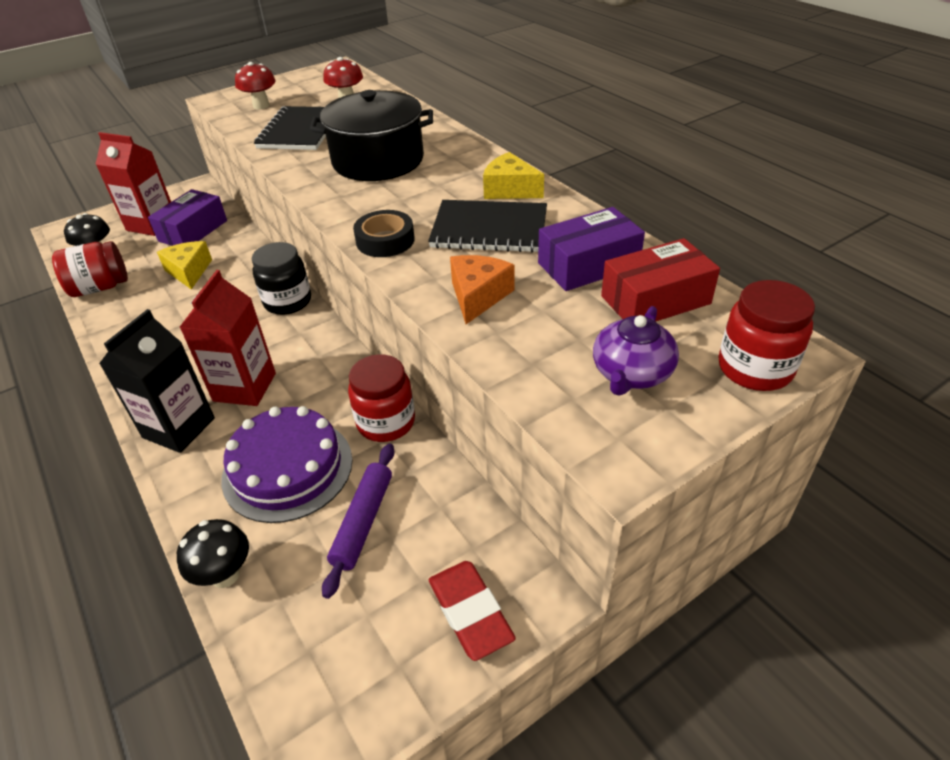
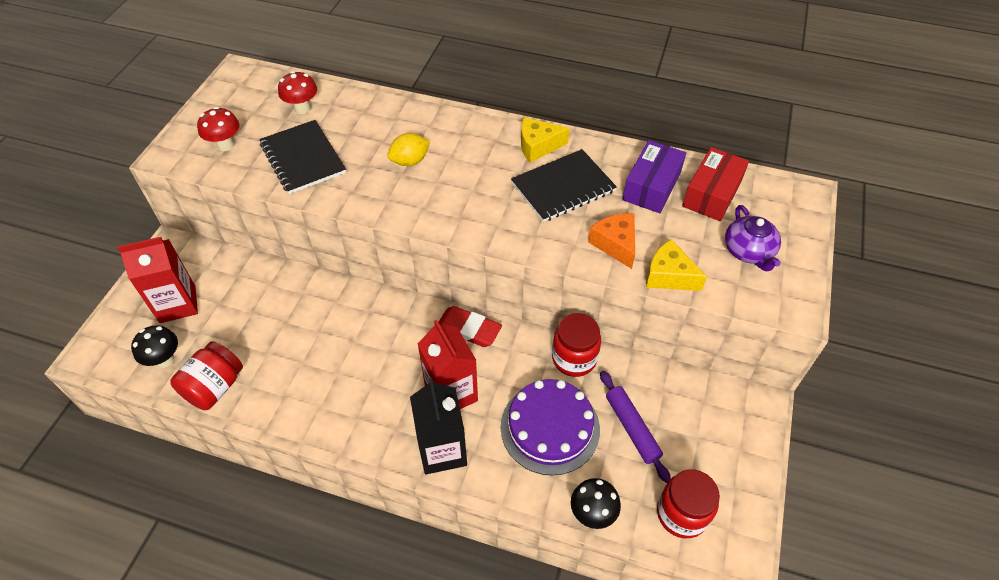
camera: 40 degrees left, 10 degrees up
(189, 271) = (279, 329): yellow cheese -> yellow cheese (668, 276)
(193, 231) = (229, 290): purple box -> none
(288, 301) = (398, 310): black jar -> none
(378, 160) = (410, 161): black pot -> yellow lemon
(385, 240) = (506, 231): black tape -> none
(470, 612) = (737, 436): red eraser -> red eraser (468, 329)
(755, 368) = (798, 214): red jar -> red jar (682, 514)

